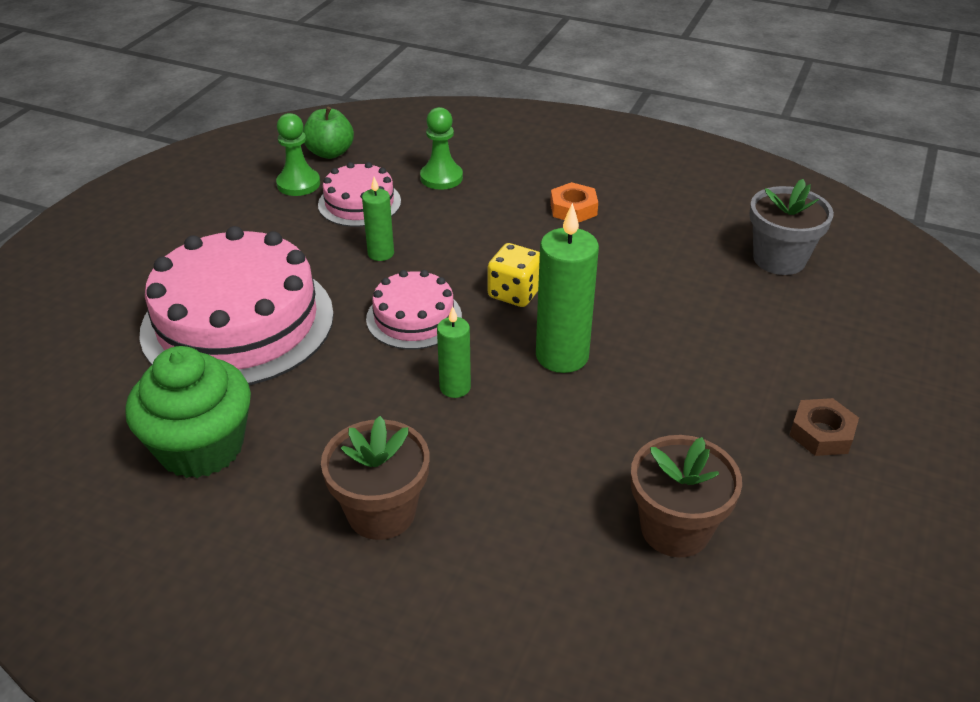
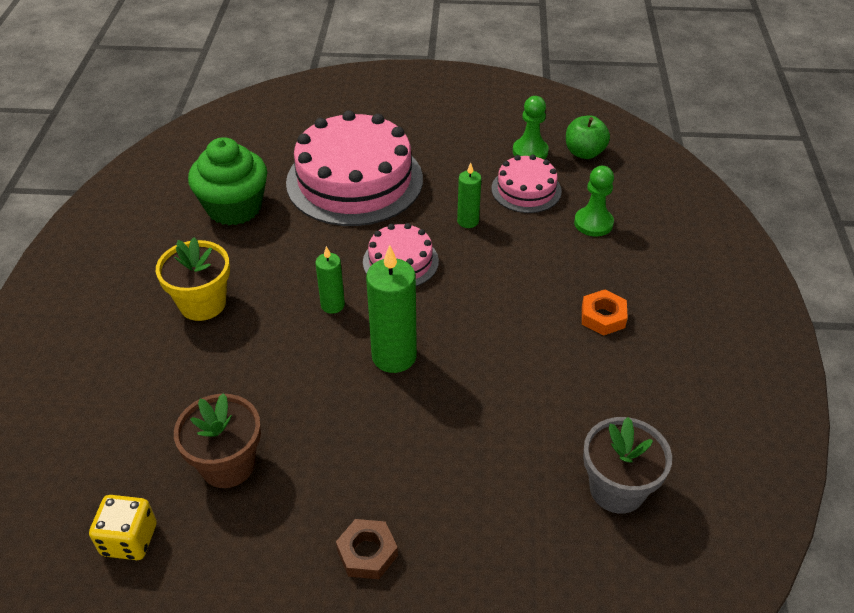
camera: 70 degrees right, 5 degrees up
(381, 512) = (202, 303): brown flower pot -> yellow flower pot
(515, 293) = (459, 309): yellow dice -> yellow dice (129, 540)

